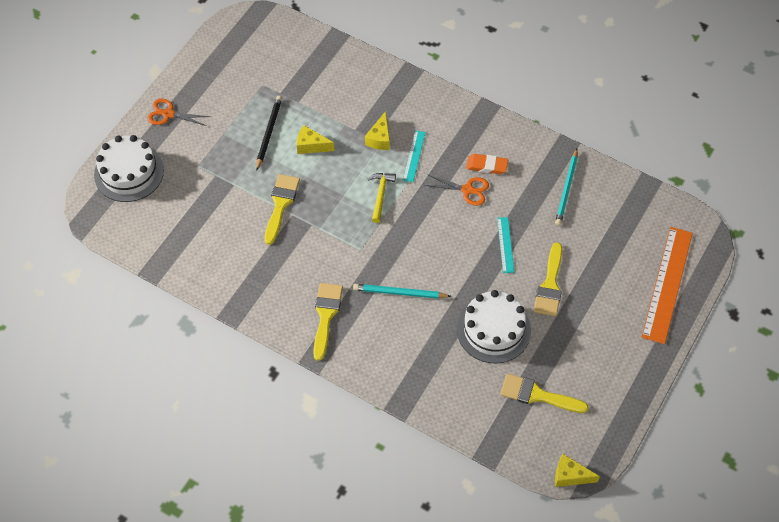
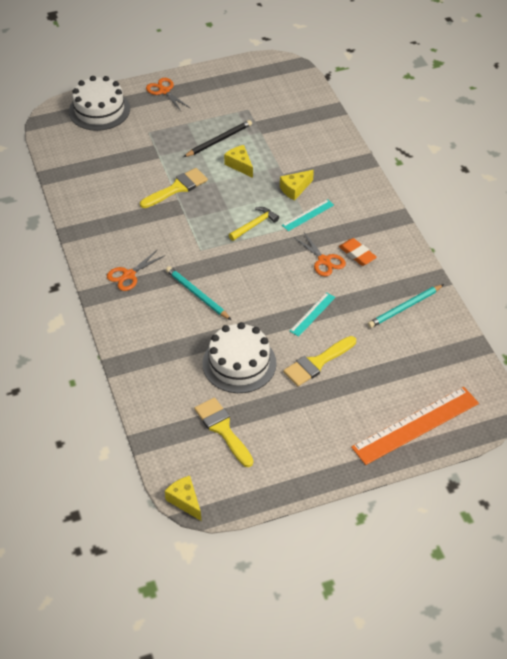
camera: 40 degrees right, 10 degrees down
(326, 316) = (129, 275): yellow brush -> orange scissors

